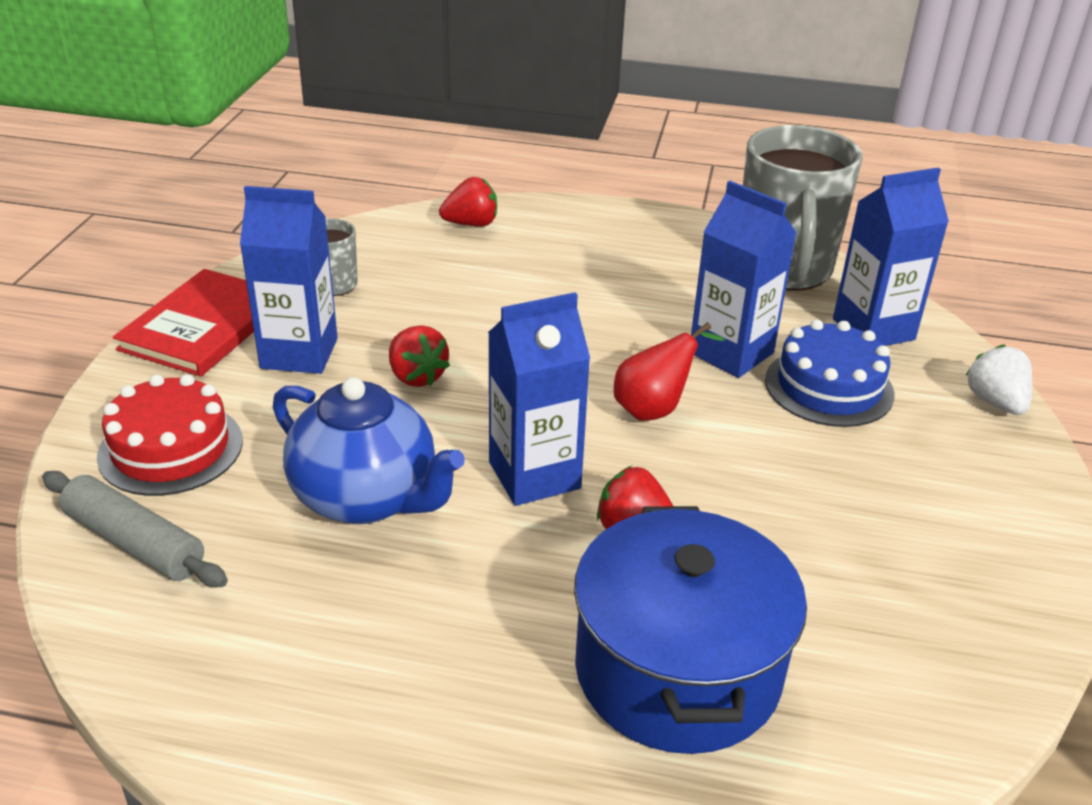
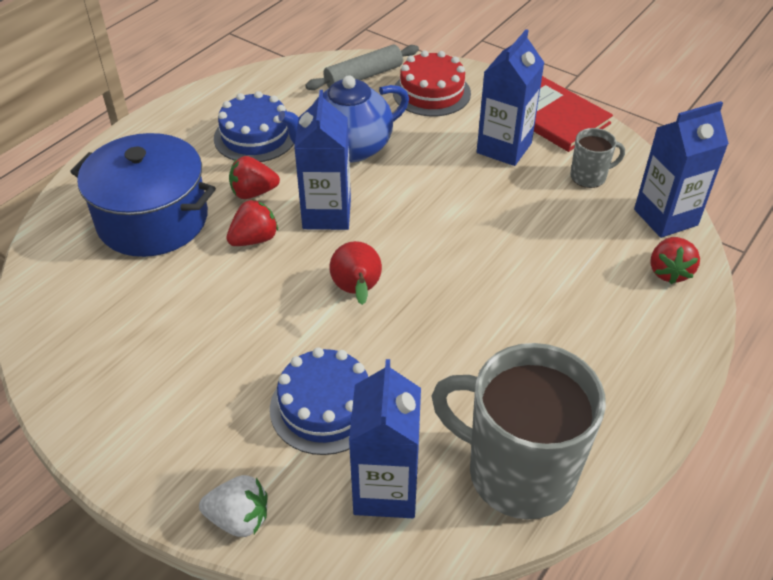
camera: 115 degrees right, 10 degrees up
(383, 626) = (255, 136): none -> blue cake
(416, 376) = (454, 190): red strawberry -> red strawberry (253, 193)
(731, 353) = (401, 365): blue carton -> blue carton (665, 217)

